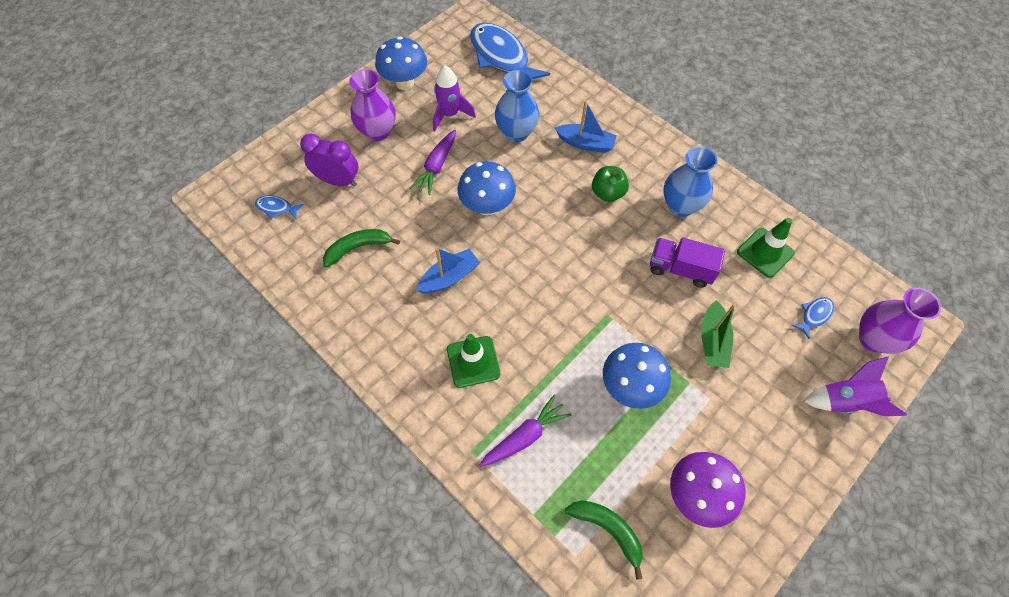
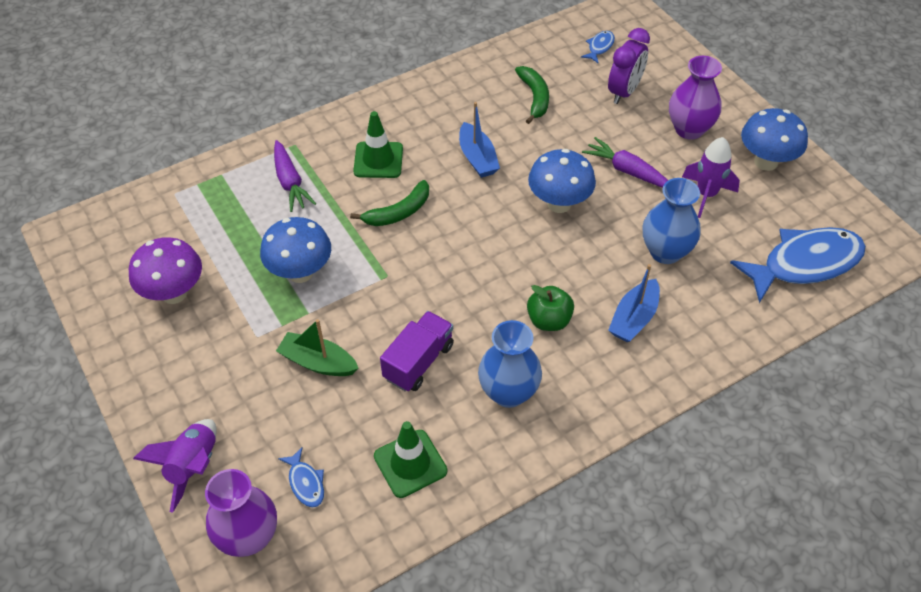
camera: 105 degrees right, 10 degrees down
(608, 529) = (182, 220): green banana -> green banana (399, 212)

